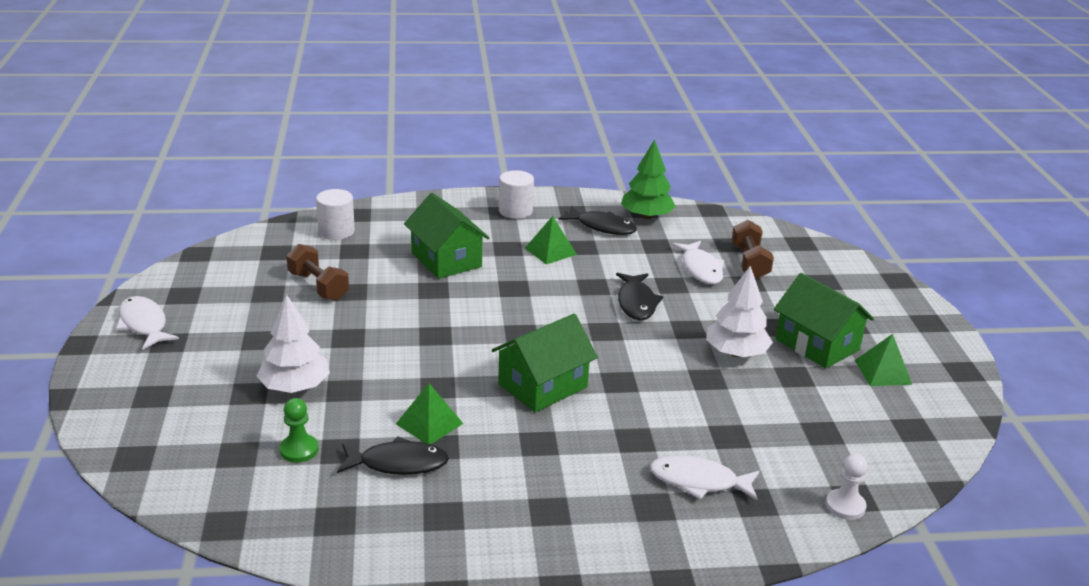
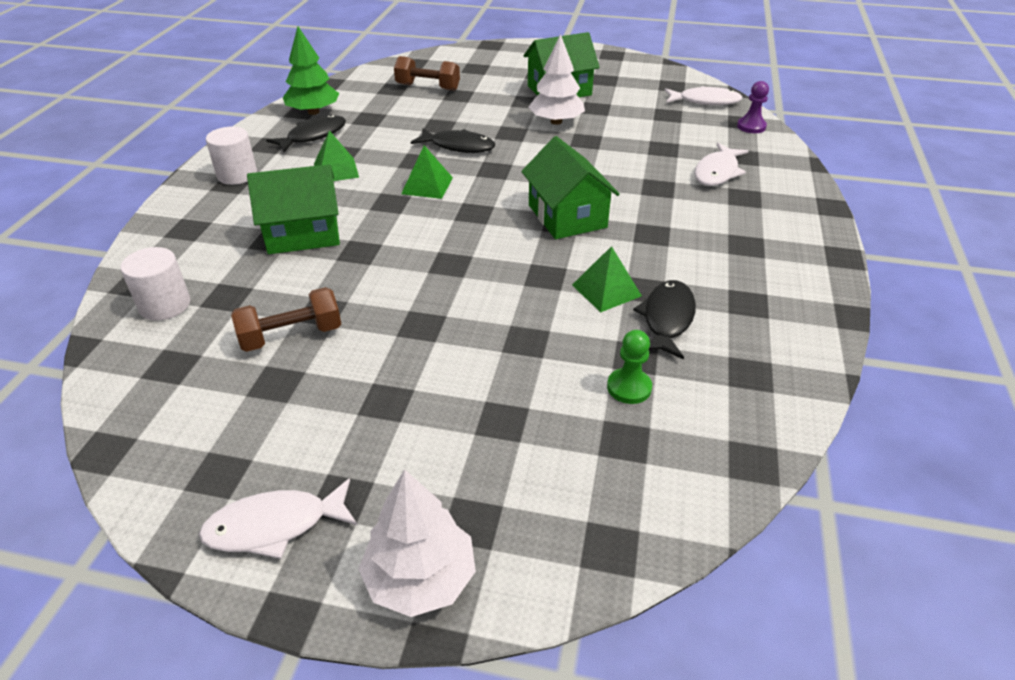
camera: 70 degrees left, 10 degrees up
(295, 387) = (506, 379): white tree -> white tree (420, 578)
(701, 269) = (423, 108): white fish -> white fish (705, 101)
(845, 506) = (751, 126): white pawn -> purple pawn
(882, 372) = (603, 78): green pyramid -> green pyramid (427, 185)

